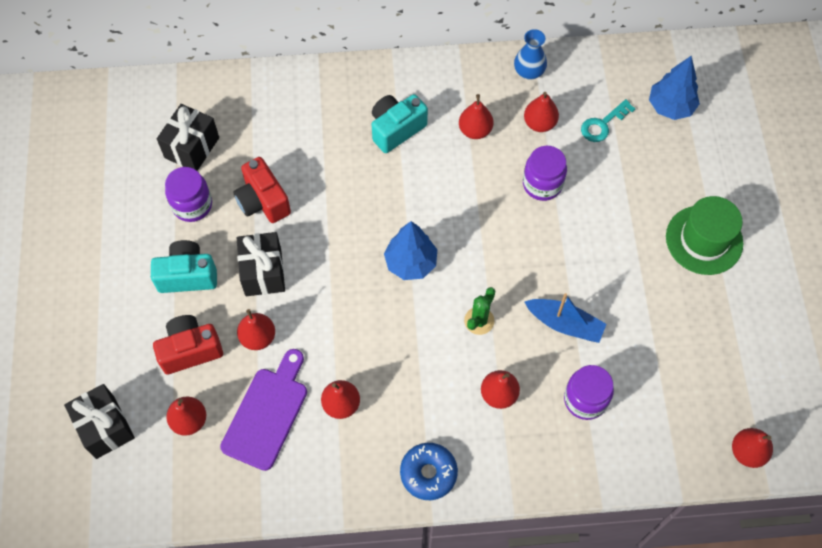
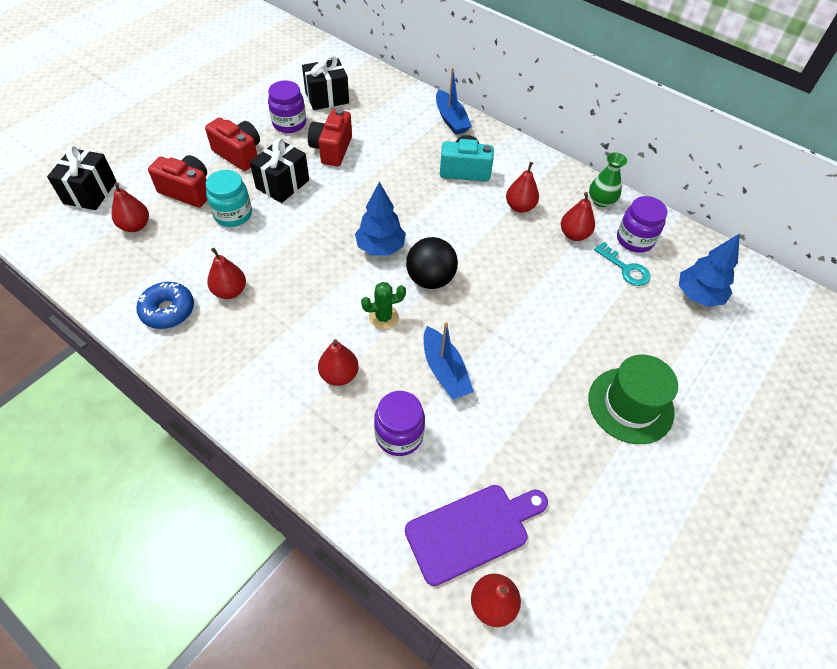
camera: 40 degrees right, 10 degrees down
(187, 275) = (239, 154): turquoise camera -> red camera
(258, 337) = (233, 214): red pear -> turquoise jar
(267, 413) = (181, 259): purple cutting board -> purple cutting board (472, 531)
(328, 82) = (451, 119): none -> blue boat
(428, 473) = (227, 382): blue donut -> blue donut (168, 310)
(477, 258) = (430, 279): none -> black ball
(529, 71) = (601, 201): blue vase -> green vase
(542, 184) = (533, 271): purple jar -> purple jar (634, 240)
(603, 124) = (625, 268): turquoise key -> turquoise key turned 135 degrees counterclockwise

